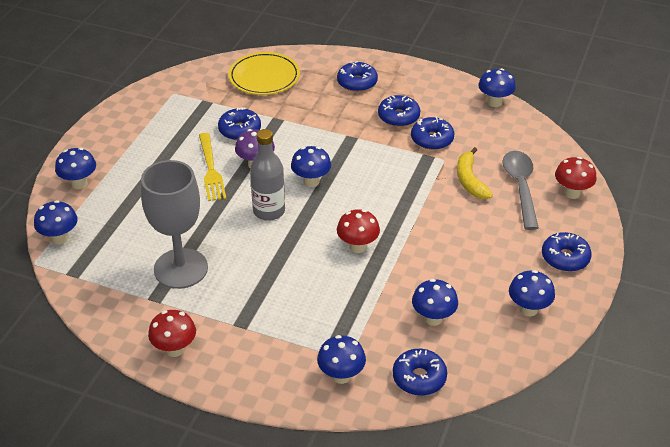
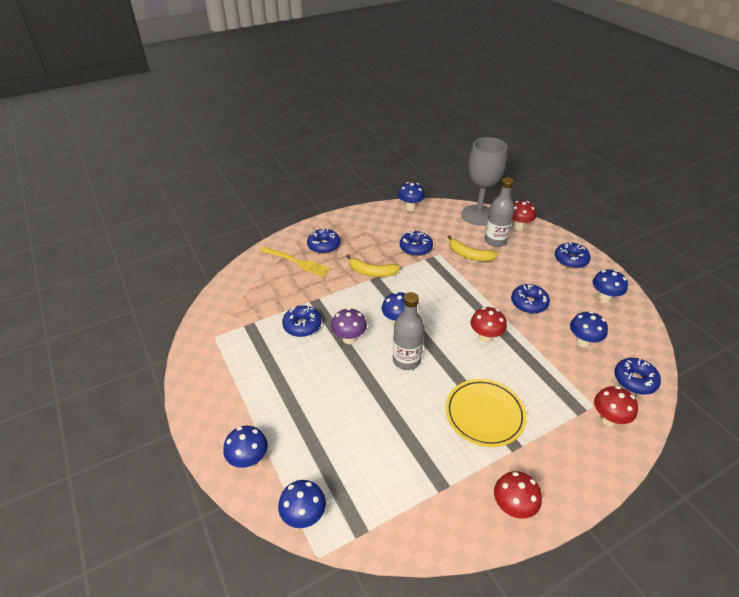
camera: 50 degrees left, 0 degrees up
(181, 268) = (421, 449): grey goblet -> grey goblet (478, 215)
(211, 169) = (327, 365): yellow fork -> yellow fork (297, 262)
(264, 77) = (262, 281): yellow plate -> yellow plate (484, 414)
(341, 376) = (608, 419): blue mushroom -> red mushroom
(358, 131) = (372, 272): none -> yellow banana
(398, 117) = (378, 248): blue donut -> blue donut (529, 303)
(520, 187) = (495, 241): grey spoon -> grey bottle

